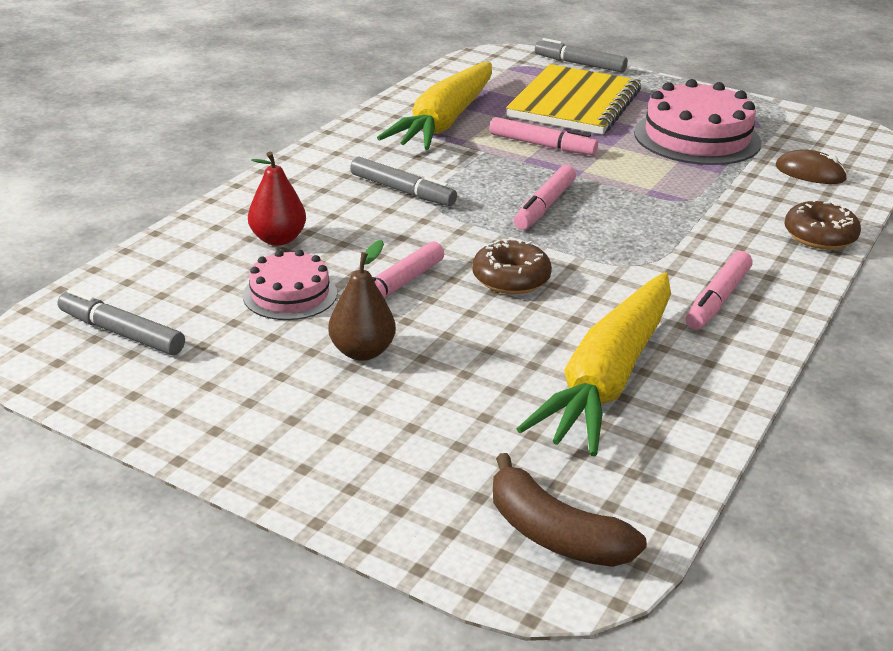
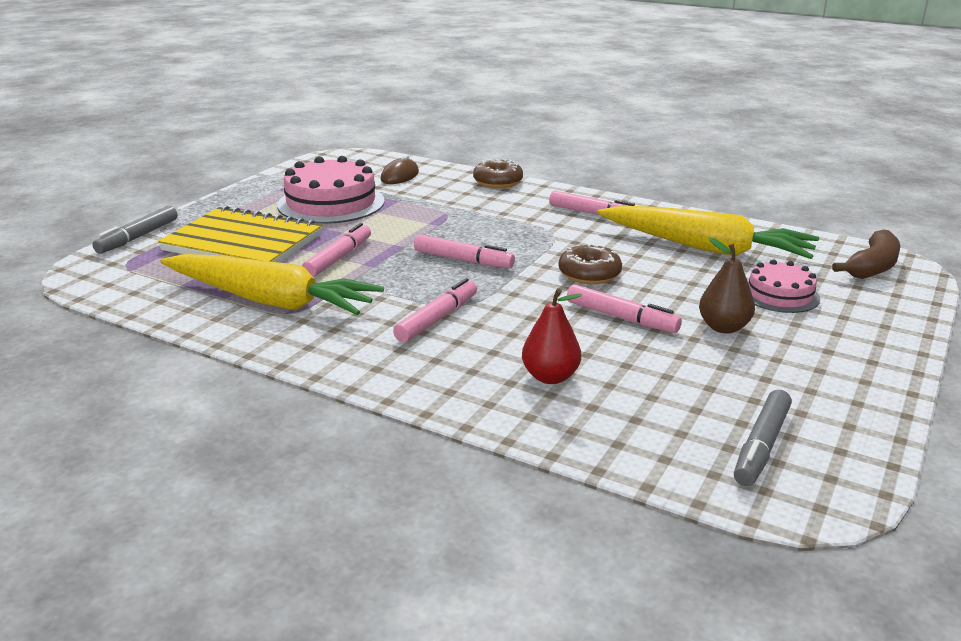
camera: 90 degrees left, 5 degrees down
(290, 294) = (651, 363): pink cake -> pink cake (780, 295)
(402, 191) = (437, 319): grey marker -> pink marker

